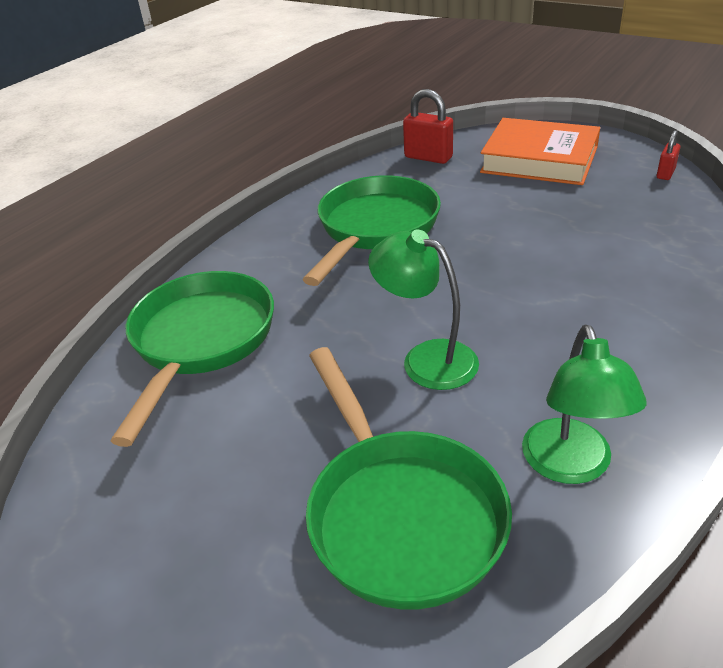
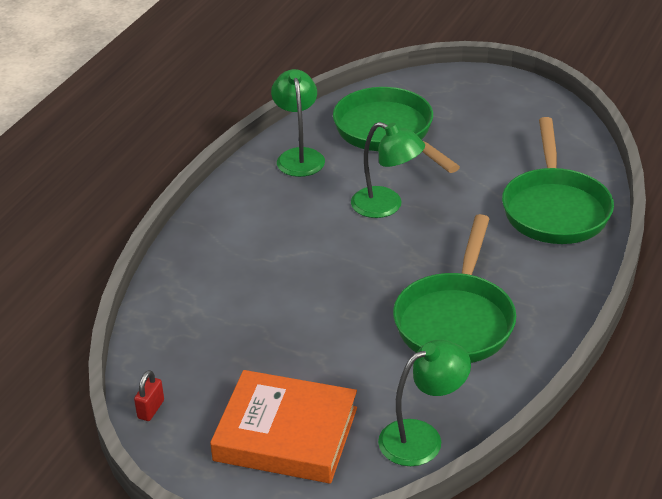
camera: 170 degrees right, 0 degrees up
(428, 157) = (422, 437): red padlock -> green lamp

